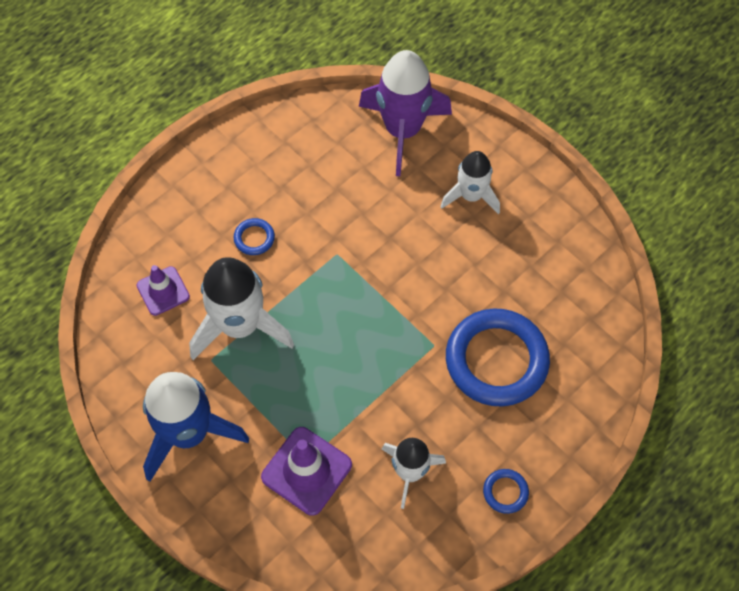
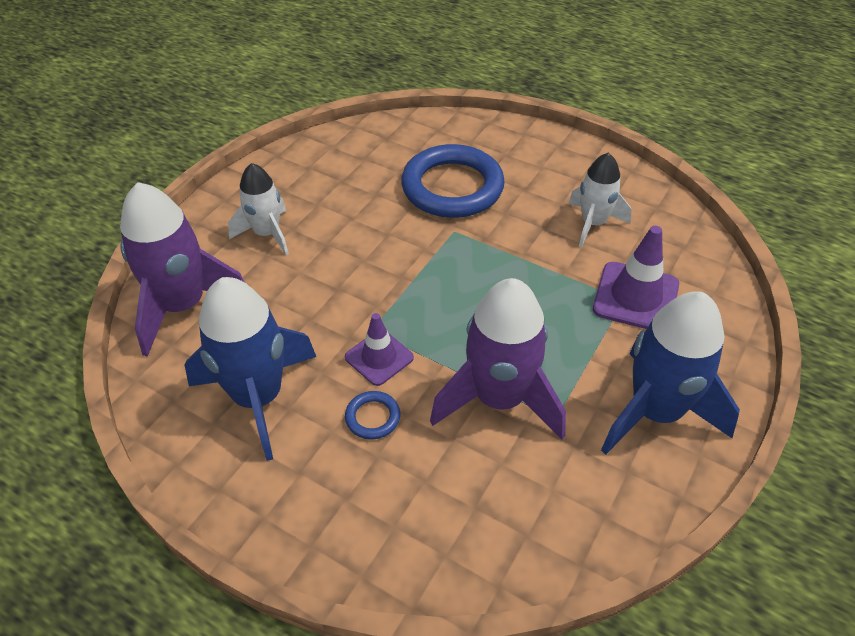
camera: 105 degrees left, 15 degrees down
(163, 291) = (484, 501): purple traffic cone -> purple traffic cone (379, 357)
(240, 325) = (499, 399): white rocket -> purple rocket
(297, 170) = (258, 397): none -> blue rocket
(505, 492) = (575, 163): blue ring -> none

